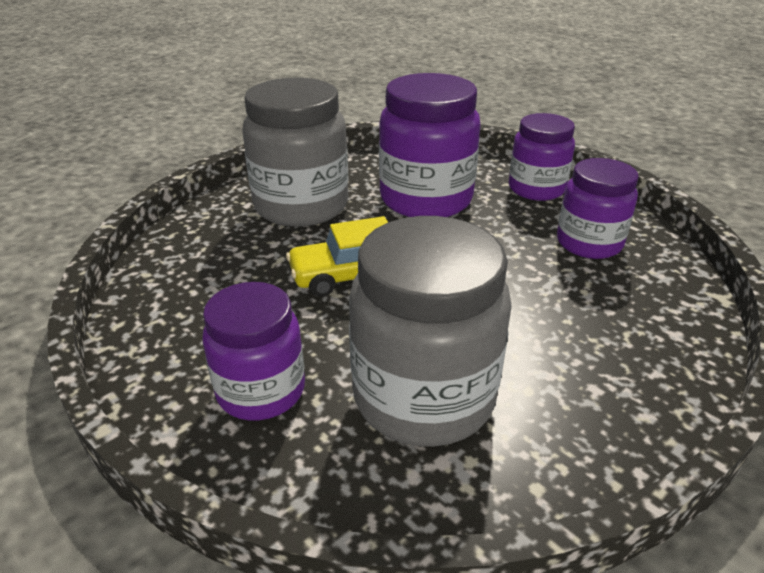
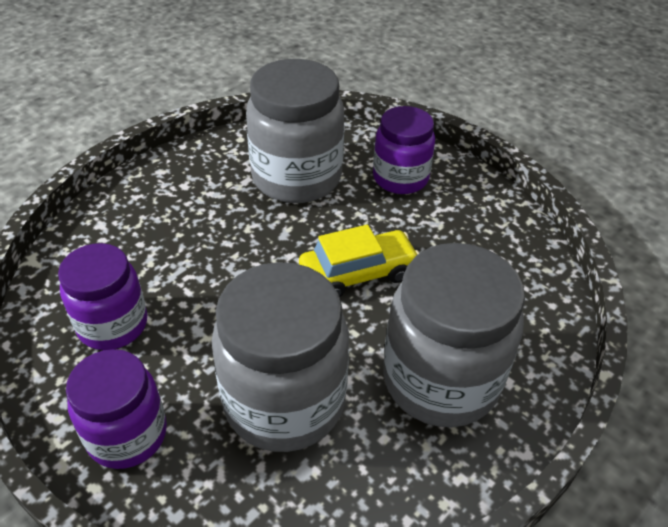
camera: 175 degrees right, 10 degrees up
(426, 199) = (284, 401): purple jar -> grey jar

